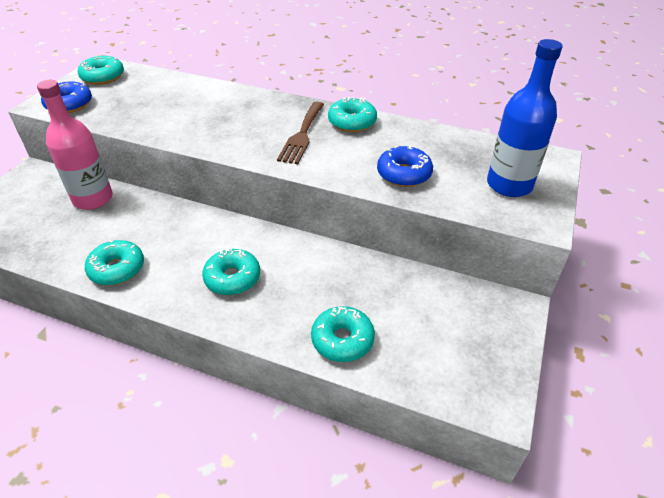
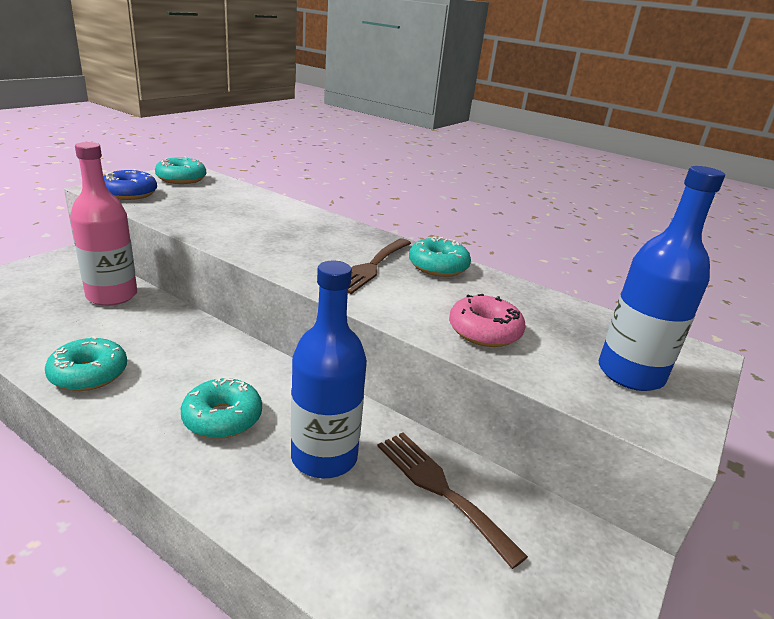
camera: 10 degrees right, 15 degrees down
(314, 288) = (324, 457): none -> blue bottle
(342, 340) = (333, 539): turquoise donut -> none
(398, 291) = (440, 489): none -> brown fork
(404, 174) = (484, 331): blue donut -> pink donut

